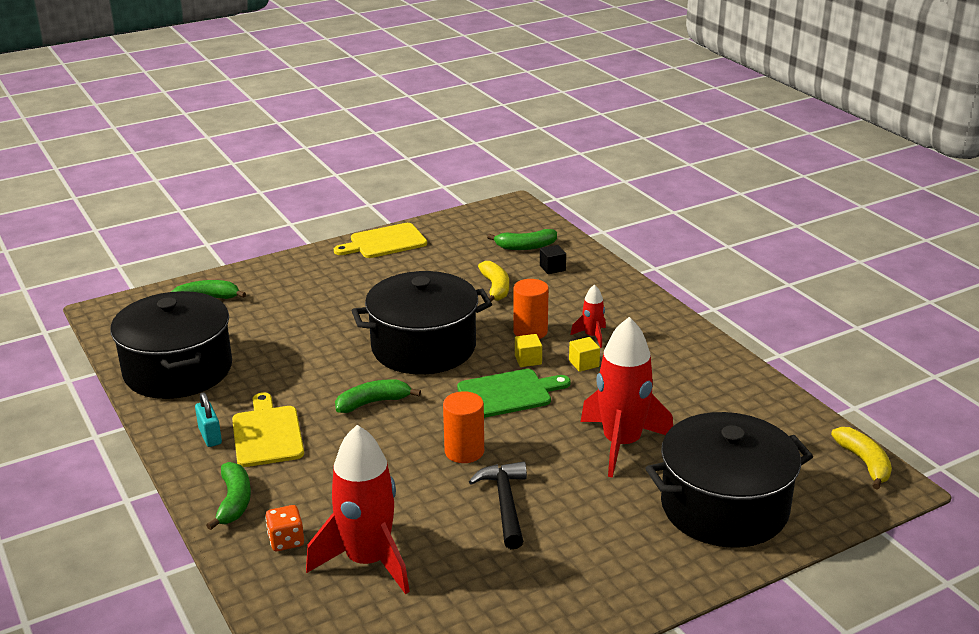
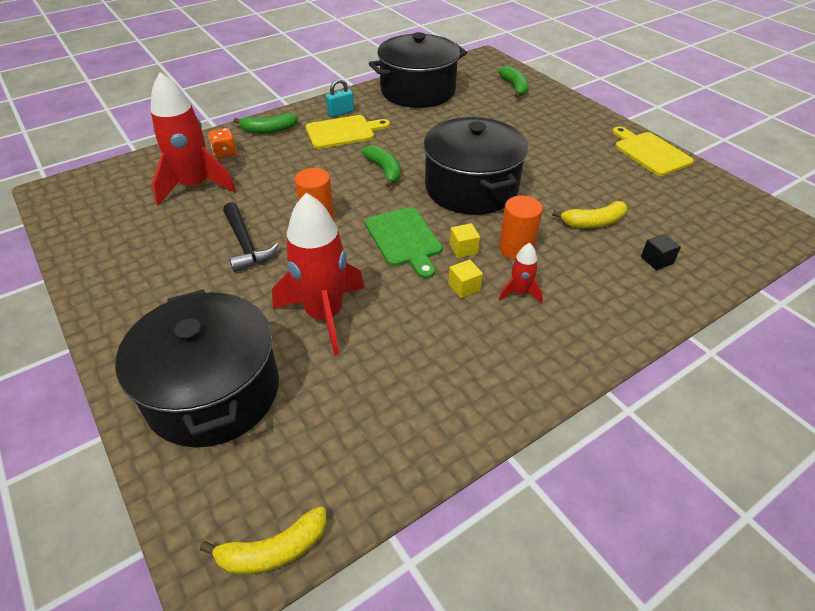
camera: 85 degrees right, 15 degrees up
(505, 504) = (246, 244): black hammer -> black hammer turned 75 degrees clockwise
(525, 247) = (695, 239): green banana -> none

